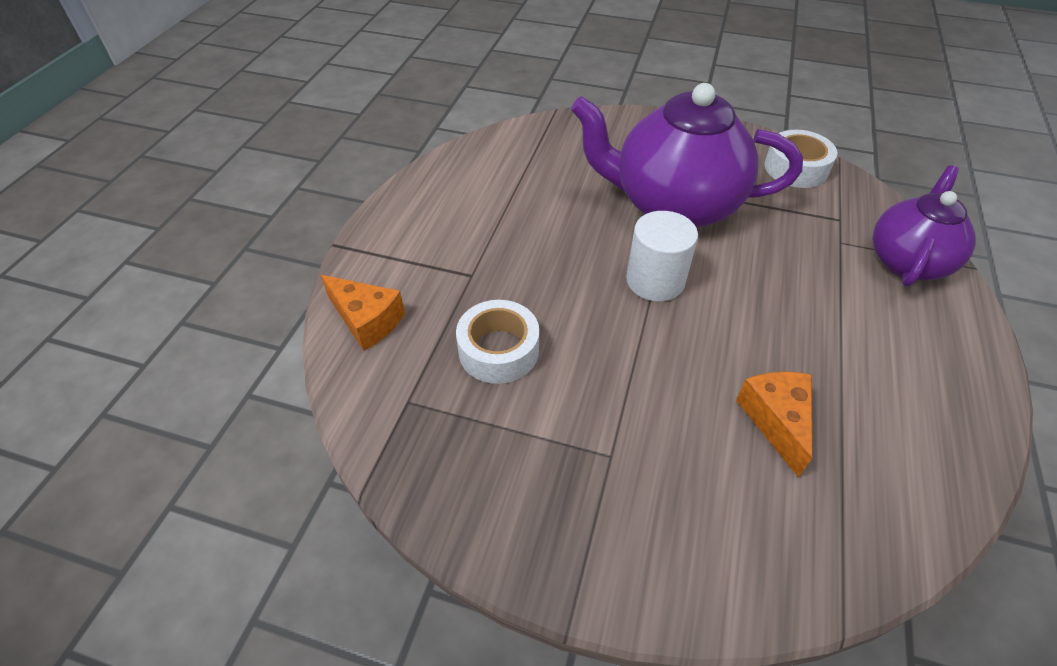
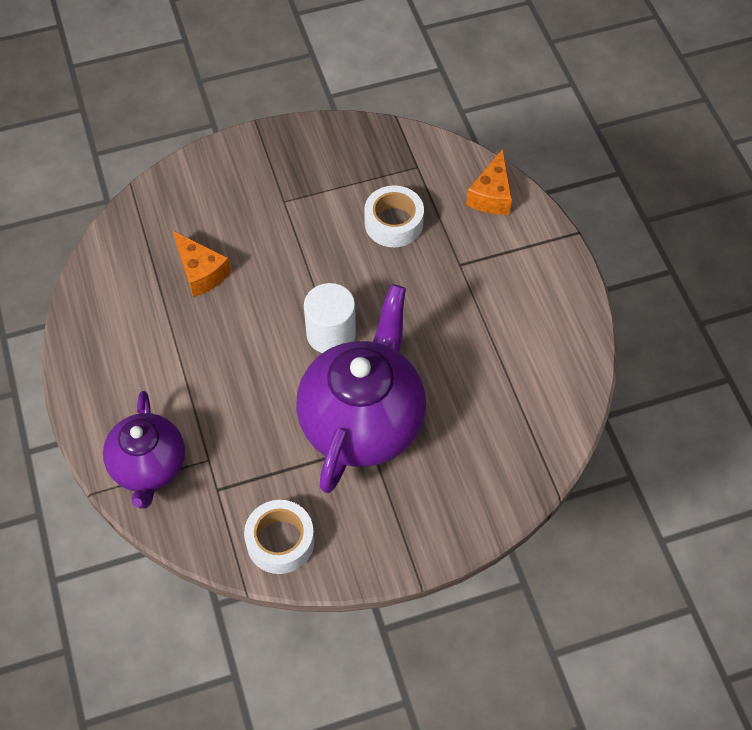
camera: 145 degrees right, 10 degrees up
(366, 320) = (491, 195): orange cheese -> orange cheese turned 75 degrees counterclockwise
(673, 205) = (363, 421): purple teapot -> purple teapot turned 45 degrees counterclockwise

